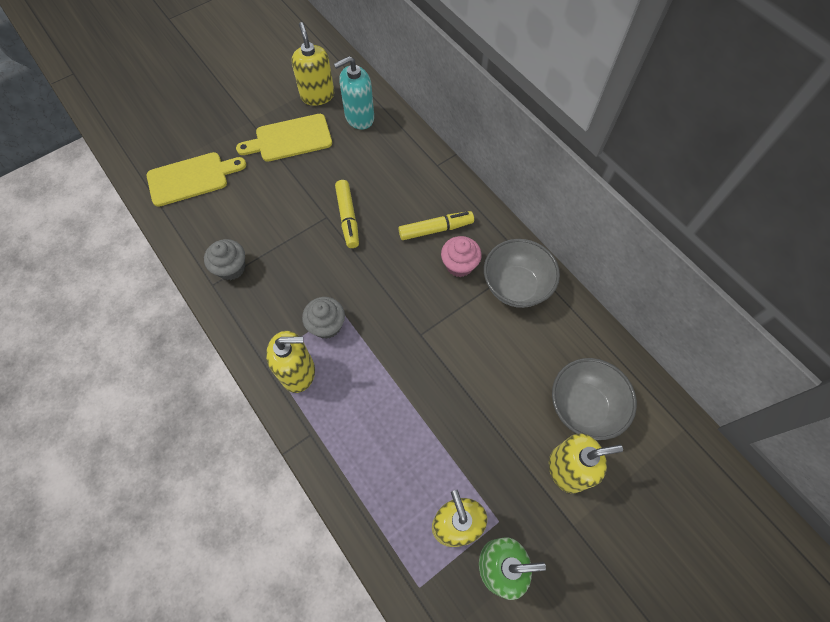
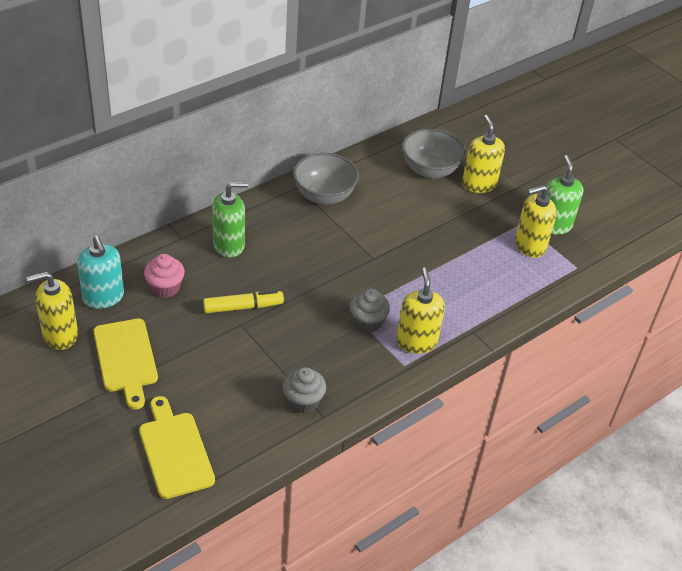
camera: 95 degrees left, 20 degrees down
(430, 203) = (229, 245): none -> green soap dispenser
(436, 229) = (261, 243): yellow marker -> none
(459, 265) = (302, 229): pink cupcake -> pink cupcake (165, 287)

